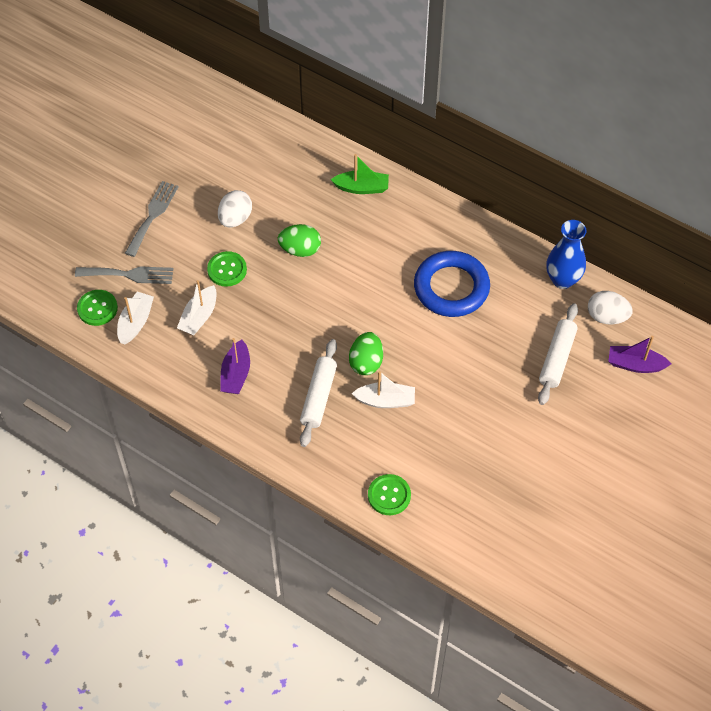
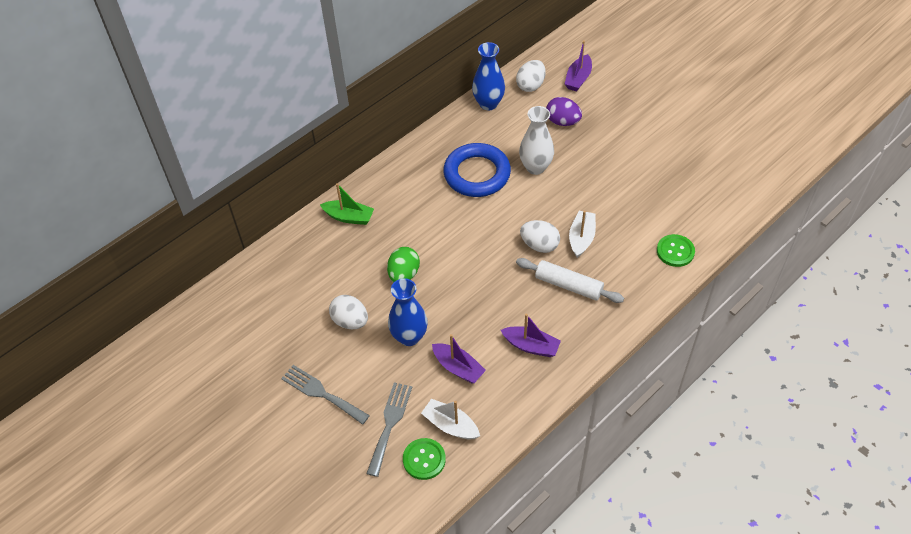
camera: 75 degrees left, 5 degrees down
(199, 317) = (458, 368): white boat -> purple boat
(227, 270) = (409, 337): green button -> blue vase
(362, 188) = (349, 217): green boat -> green boat turned 90 degrees clockwise
(366, 362) = (539, 245): green egg -> white egg
(477, 342) = (535, 167): none -> white vase
(557, 358) = (562, 122): white rolling pin -> purple egg

